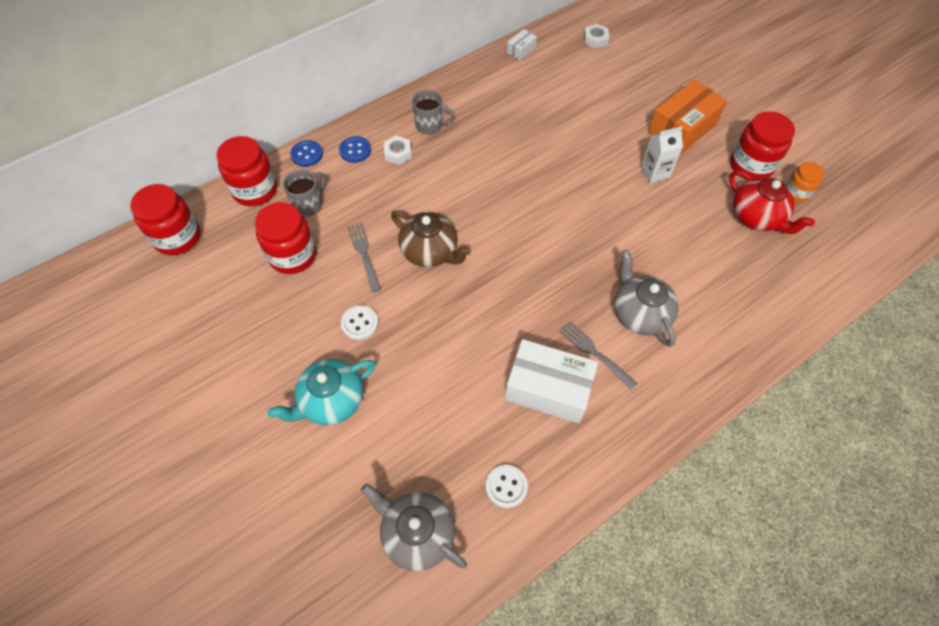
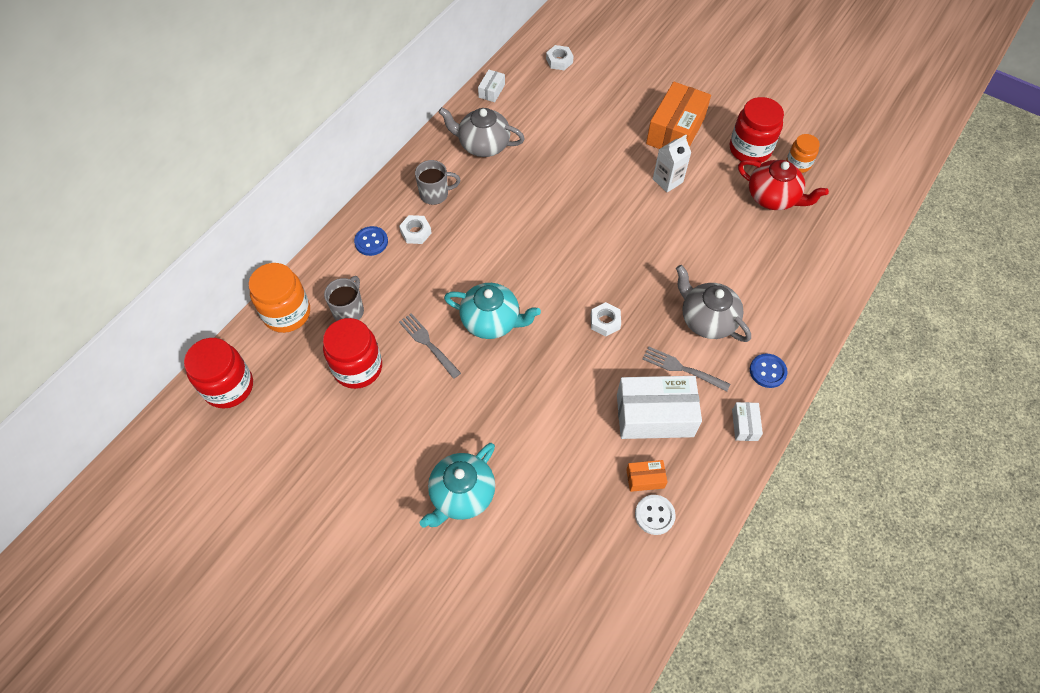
camera: 20 degrees left, 0 degrees up
(255, 190) = (287, 313): red jar -> orange jar
(307, 154) = (323, 260): blue button -> blue button (767, 371)
(359, 323) = (455, 412): white button -> none
(417, 533) = (594, 585): grey teapot -> grey teapot (483, 145)
(430, 251) = (491, 321): brown teapot -> turquoise teapot
(512, 447) = (645, 479): none -> orange box
(537, 284) = (605, 321): none -> white nut
(636, 429) = (744, 425): none -> white box

